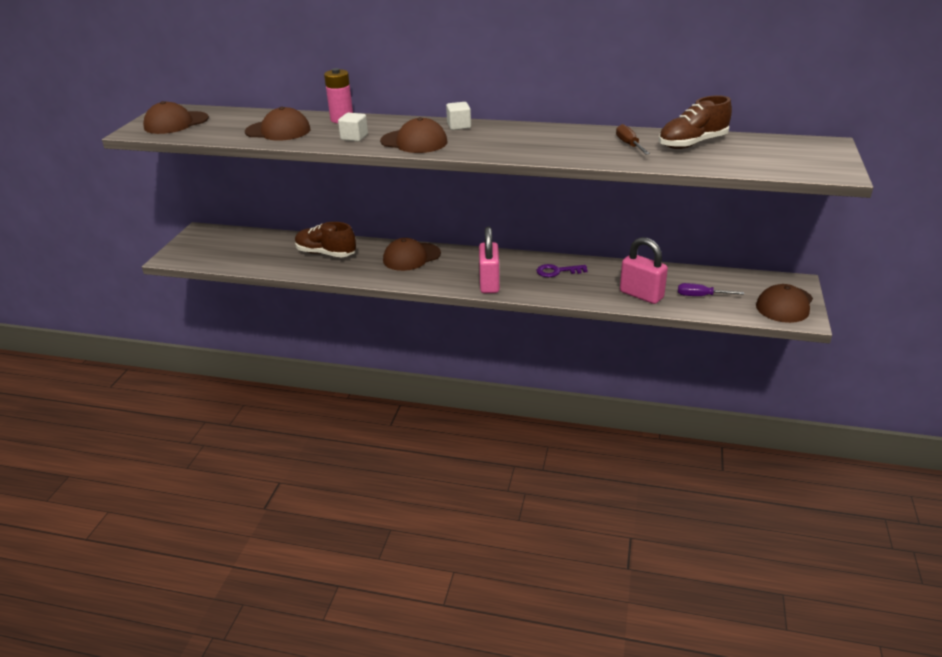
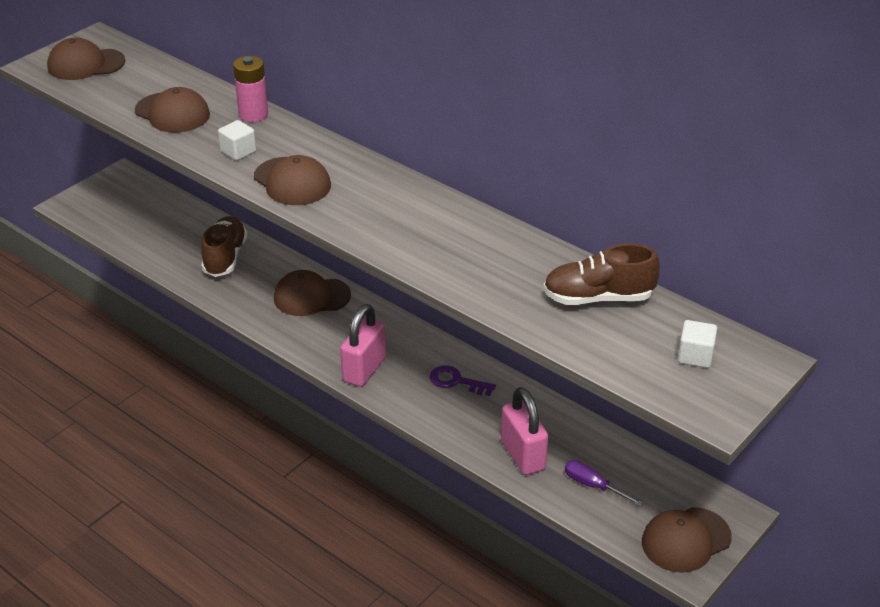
camera: 25 degrees right, 5 degrees up
(326, 253) = (225, 257): brown shoe -> brown shoe turned 45 degrees clockwise
(459, 126) = (365, 170): white cube -> white cube (695, 356)
(629, 145) = (521, 273): brown screwdriver -> none

